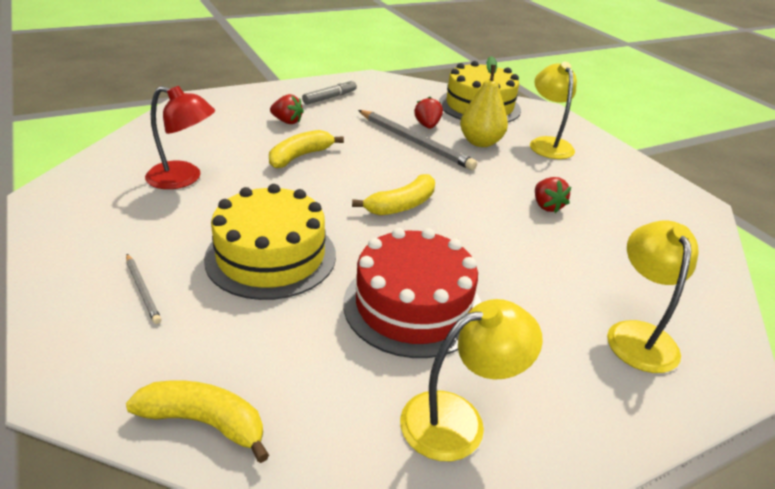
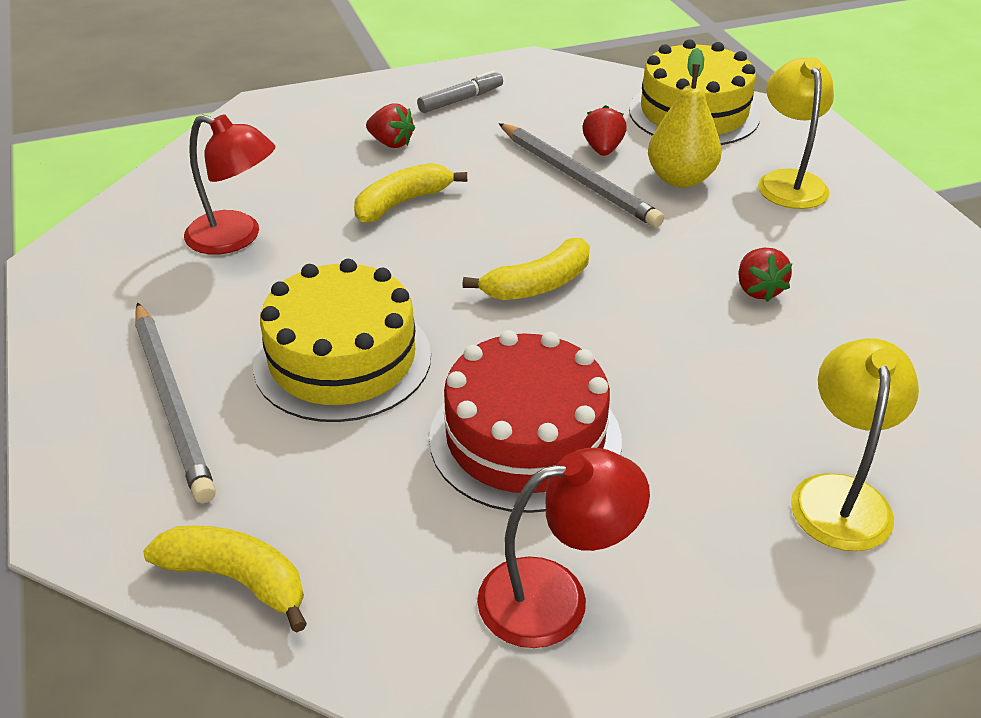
camera: 10 degrees right, 5 degrees up
(143, 290) = (172, 402): grey pencil -> grey pencil, size x2.03
(458, 419) = (555, 596): yellow lamp -> red lamp

